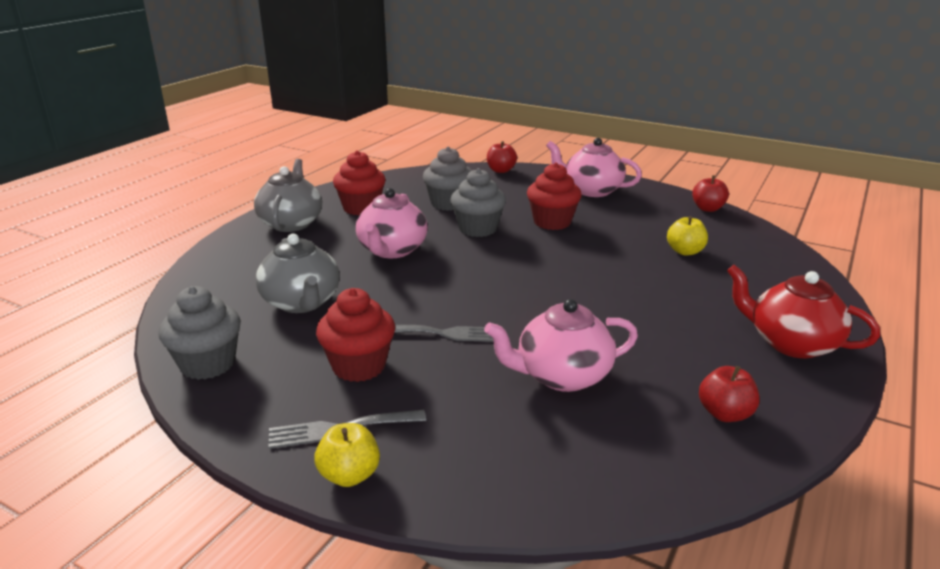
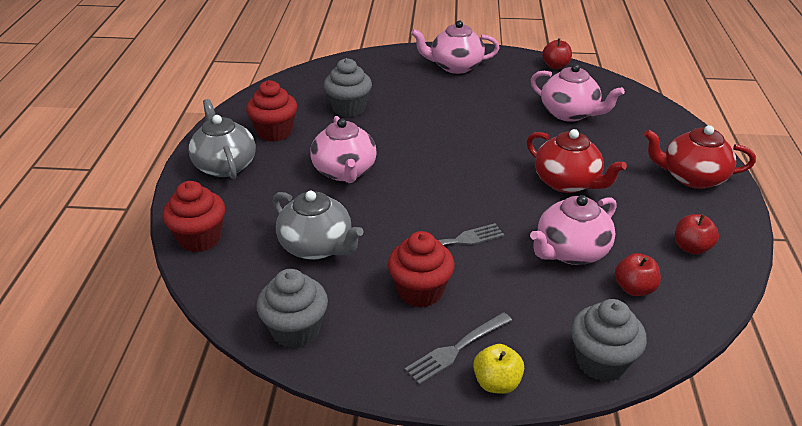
camera: 25 degrees left, 10 degrees up
(478, 229) = (397, 130): grey cupcake -> grey cupcake (601, 362)
(501, 170) = (362, 60): red apple -> red apple (634, 288)
(552, 222) = (450, 108): red cupcake -> red cupcake (200, 238)
(621, 311) = (567, 182): none -> red teapot
(685, 251) = (569, 113): yellow apple -> pink teapot

